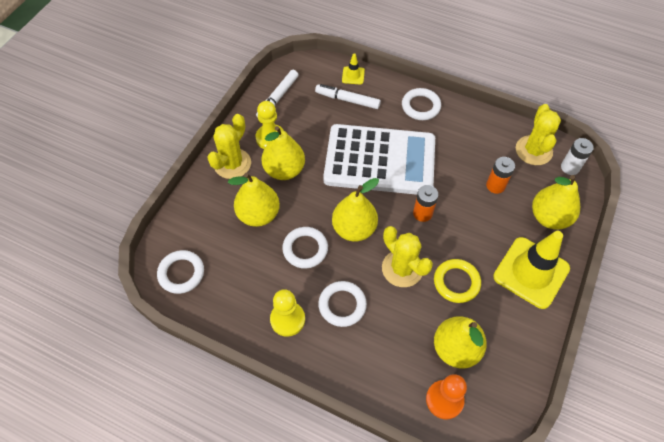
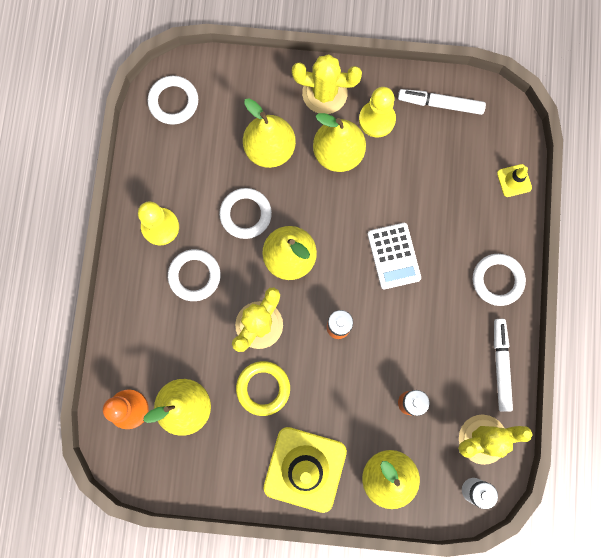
camera: 70 degrees right, 20 degrees up
(347, 100) = (471, 187): white marker -> white marker (500, 365)
(380, 160) = (393, 256): white calculator -> white calculator, size x0.46

